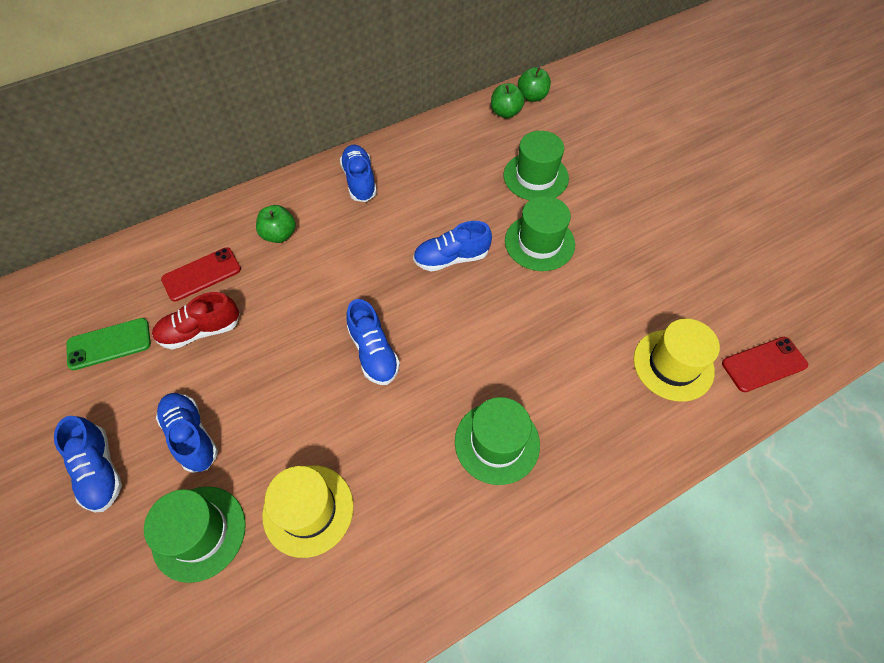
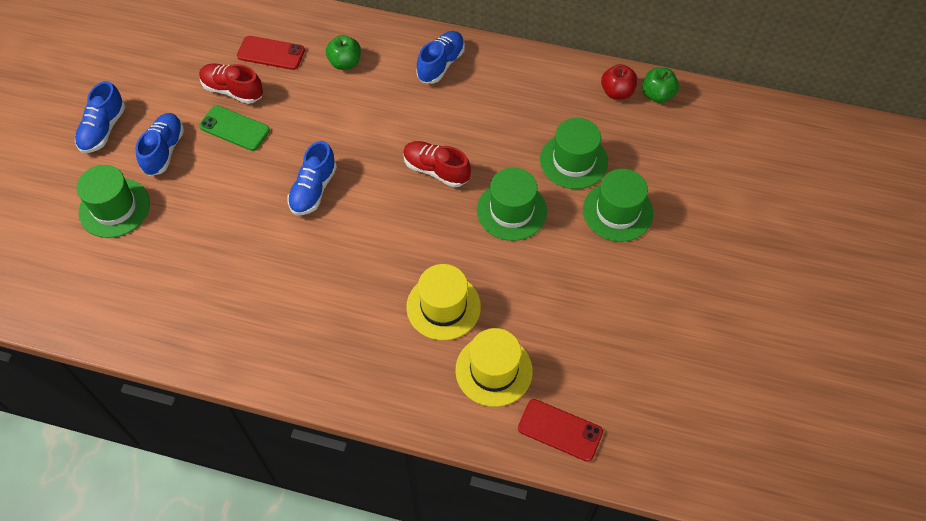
camera: 45 degrees right, 0 degrees up
(109, 344) = (178, 57): green phone -> green phone (234, 128)
(308, 510) = (177, 247): yellow hat -> yellow hat (443, 306)
(451, 258) = (436, 170): blue shoe -> red shoe
(497, 442) = (319, 309): green hat -> green hat (617, 211)
(505, 113) = (617, 92): green apple -> red apple

